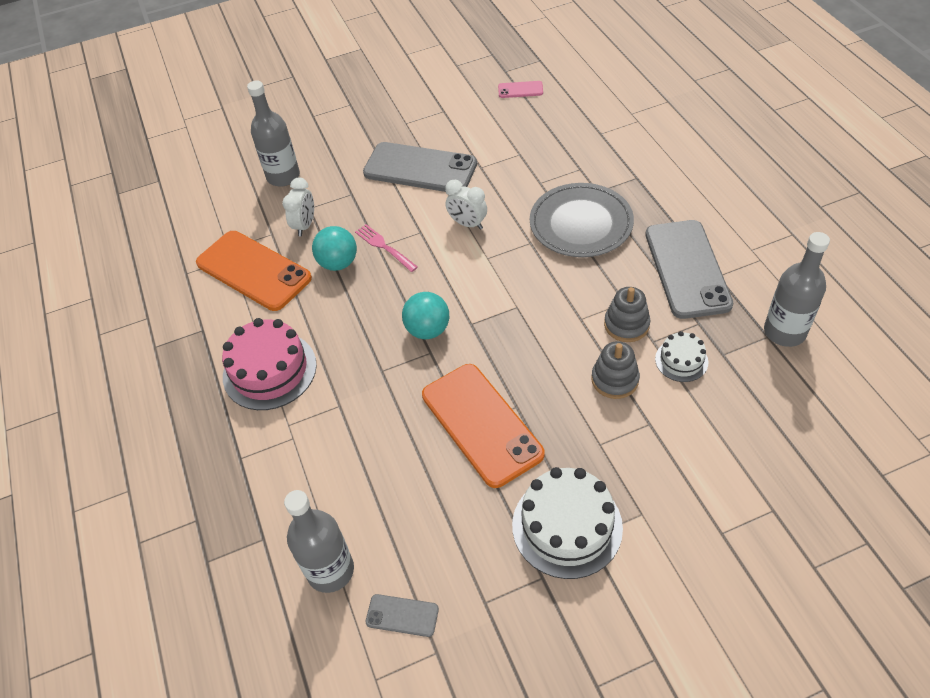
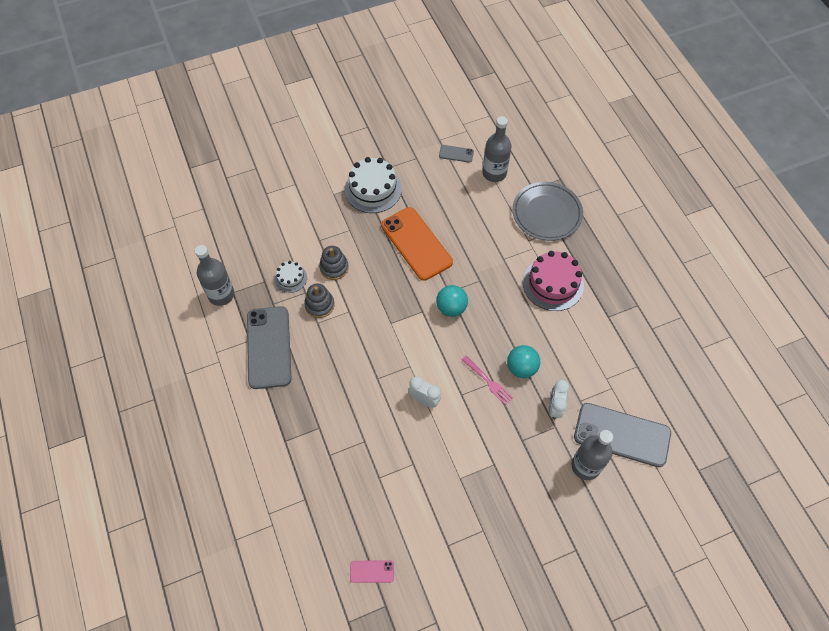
camera: 175 degrees right, 10 degrees up
(253, 271) = (585, 365): orange phone -> none
(420, 169) = (465, 466): grey phone -> grey phone (622, 435)
(581, 224) = (337, 394): grey plate -> grey plate (546, 213)

